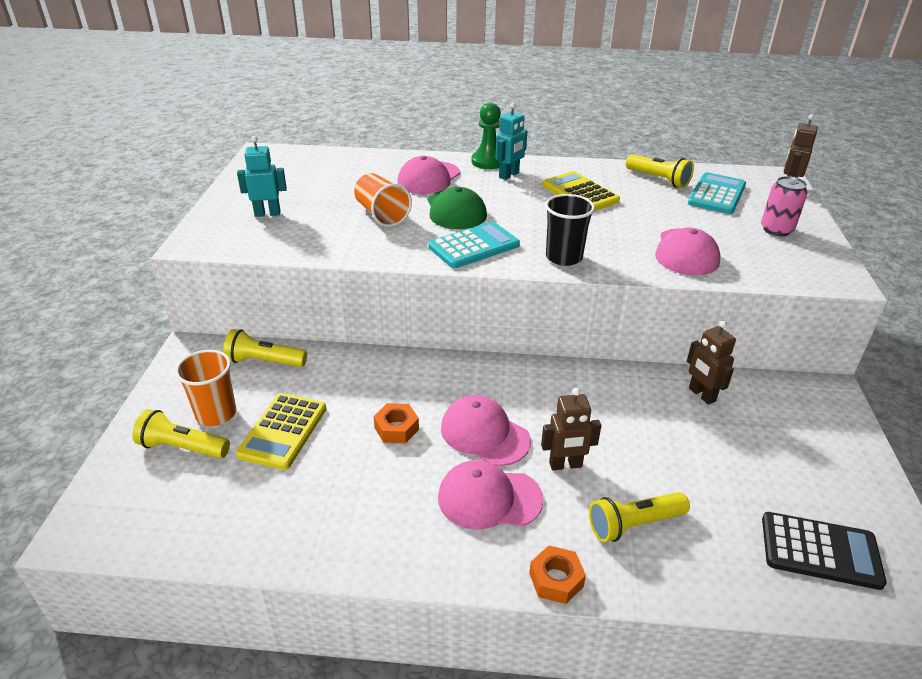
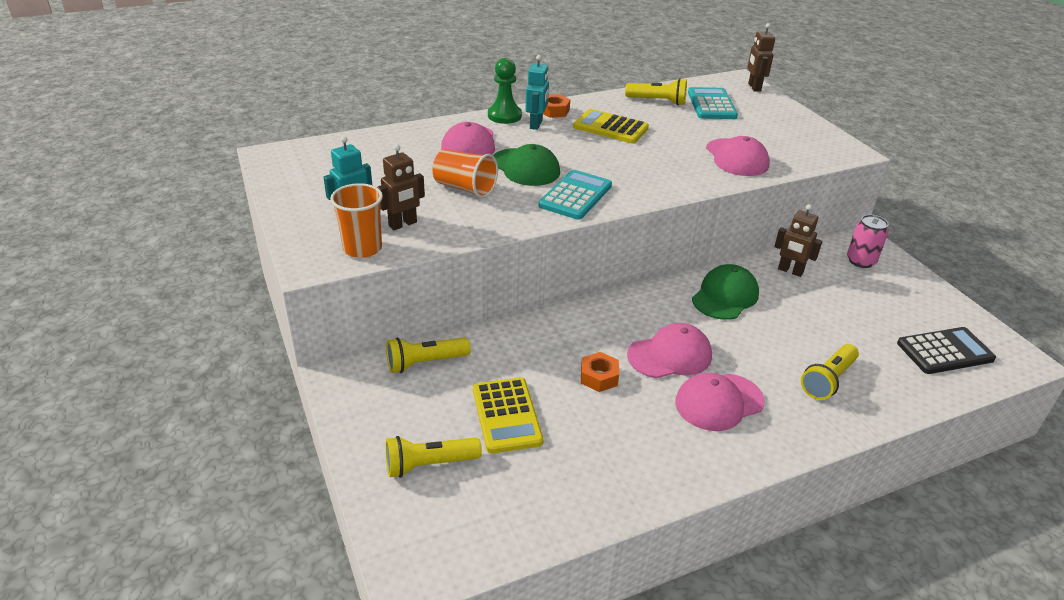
camera: 30 degrees left, 0 degrees up
(216, 414) = (429, 424): orange cup -> orange cup (362, 248)
(484, 434) = (670, 355): pink cap -> pink cap turned 150 degrees clockwise
(556, 580) = (814, 439): orange nut -> orange nut (554, 111)
(564, 257) = (655, 186): black cup -> none
(565, 465) = (748, 356): brown robot -> brown robot (403, 224)
(600, 396) = (725, 296): none -> green cap
(776, 230) = (778, 124): pink can -> pink can (860, 261)

